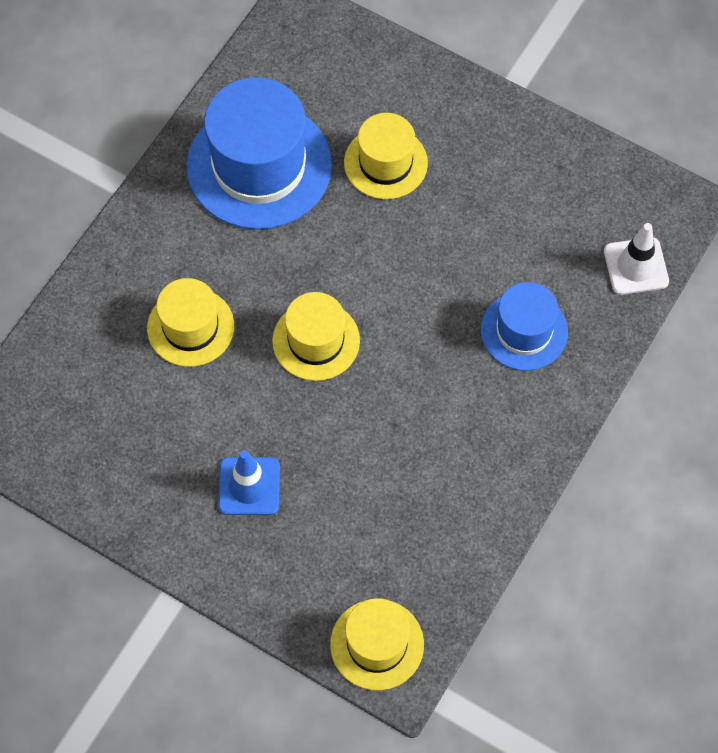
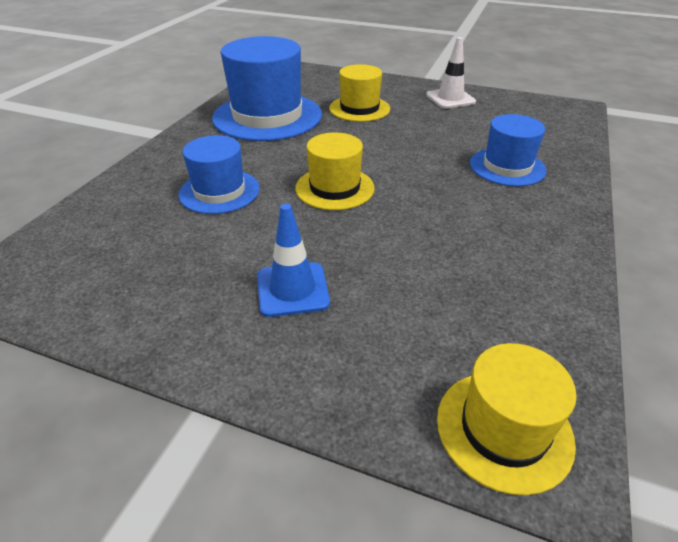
camera: 10 degrees left, 25 degrees down
(190, 327) = (219, 191): yellow hat -> blue hat
(636, 266) = (566, 132): white traffic cone -> white traffic cone (450, 98)

